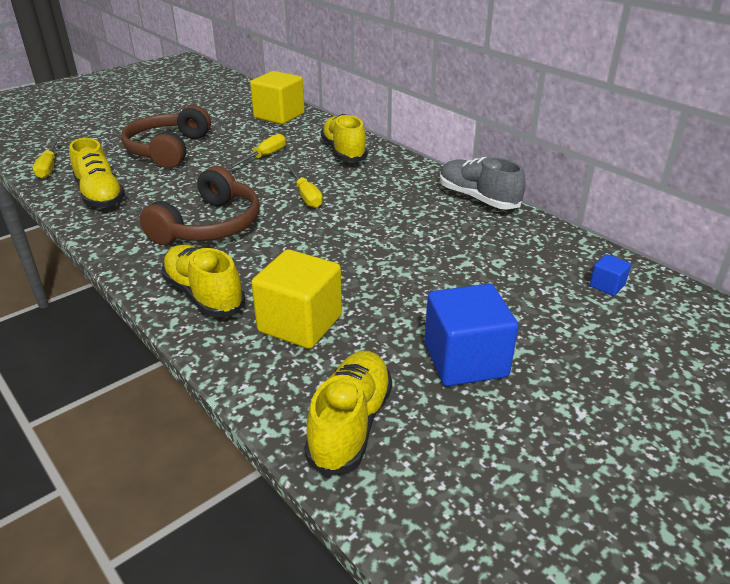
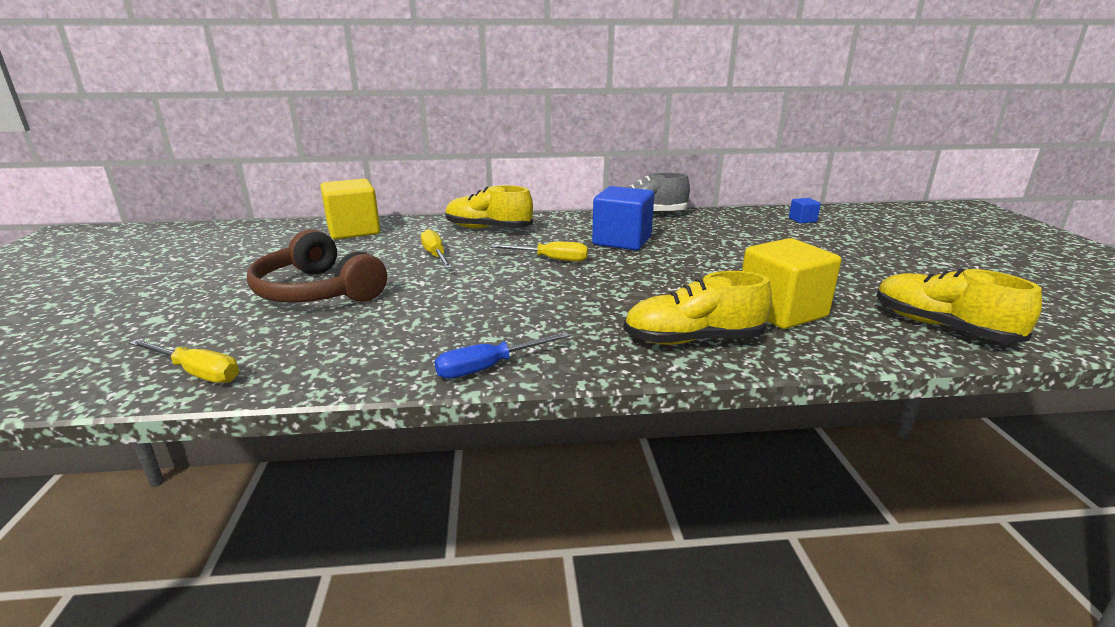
camera: 55 degrees left, 10 degrees down
(100, 195) = (366, 351): yellow shoe -> none
(106, 236) = (489, 367): none -> blue screwdriver
(210, 225) = (549, 309): brown headphones -> none
(465, 360) = (871, 274): blue cube -> blue cube (622, 241)

